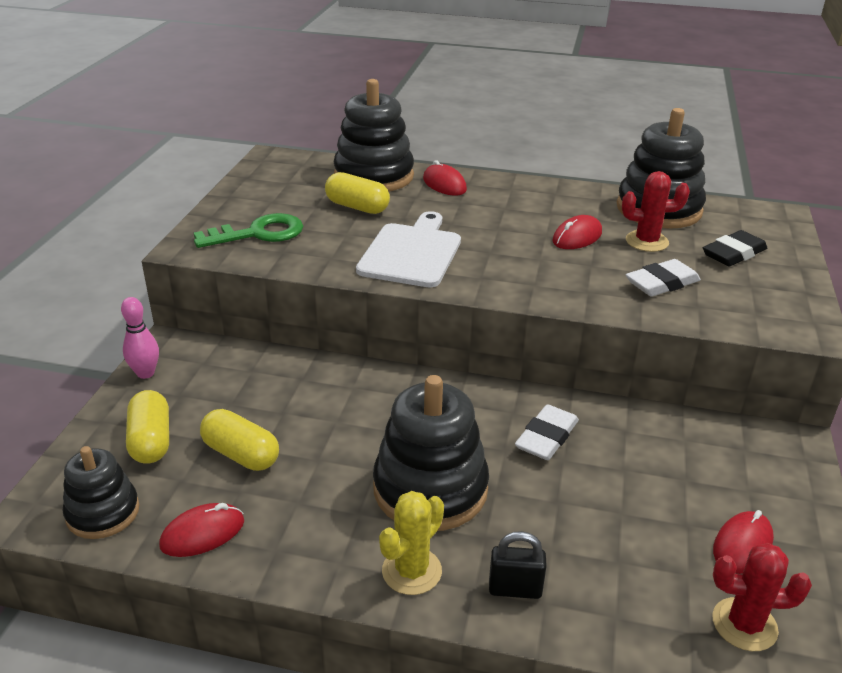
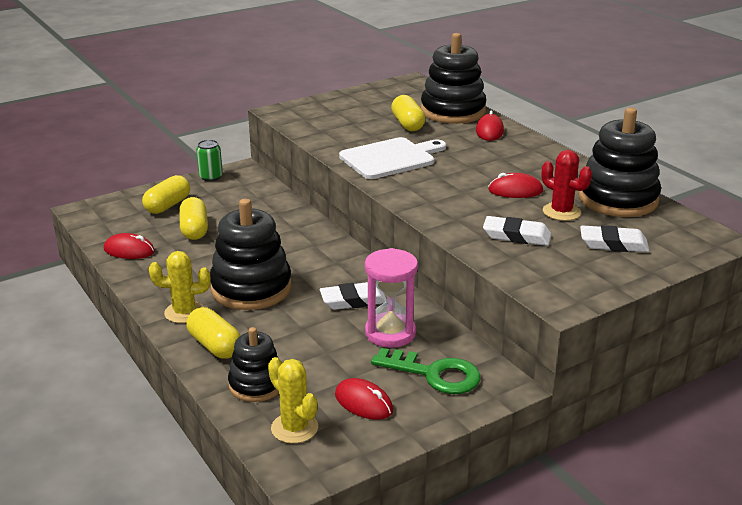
camera: 45 degrees right, 5 degrees down
(103, 512) = (107, 223): black stacking toy -> black stacking toy (256, 384)
(145, 373) = (211, 177): pink bowling pin -> green can
(258, 233) = (326, 118): green key -> green key (434, 374)
(515, 589) = (215, 346): black padlock -> yellow capsule
(634, 452) = (390, 333): none -> pink hourglass
(733, 254) = (613, 244): black eraser -> white eraser
(742, 545) = (363, 403): red mouse -> red mouse turned 45 degrees clockwise
(744, 624) = (294, 428): red cactus -> yellow cactus

